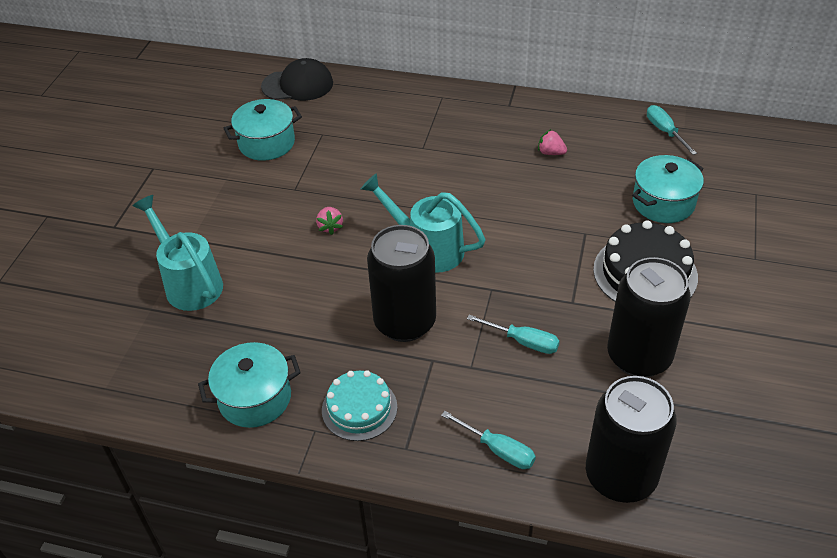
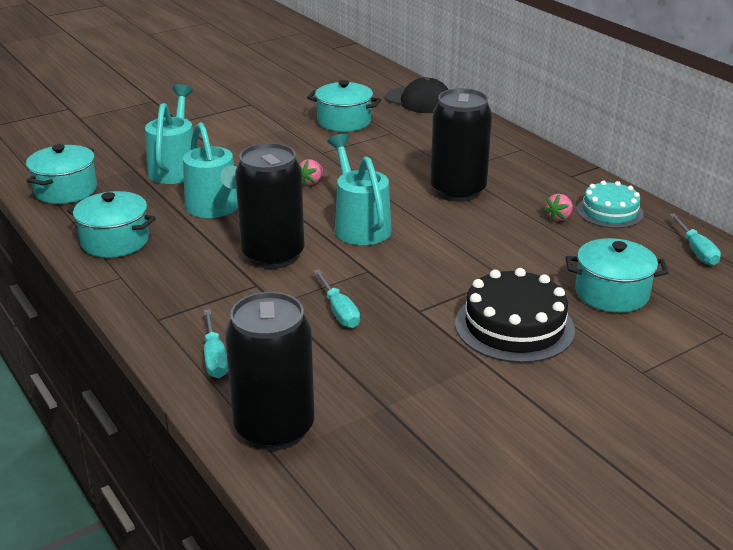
camera: 40 degrees right, 15 degrees down
(121, 374) = (66, 190): none -> turquoise pot
(290, 306) = (215, 209): none -> turquoise watering can
(359, 408) = (165, 282): turquoise cake -> turquoise cake (610, 212)
(551, 153) = (559, 218): pink strawberry -> pink strawberry turned 120 degrees counterclockwise
(638, 357) = (416, 371): black can -> black can (458, 191)
(664, 131) = (696, 251): turquoise screwdriver -> turquoise screwdriver turned 150 degrees clockwise

